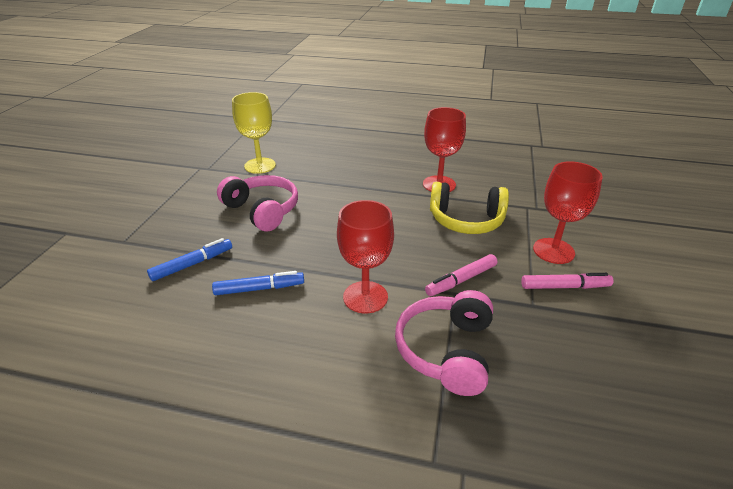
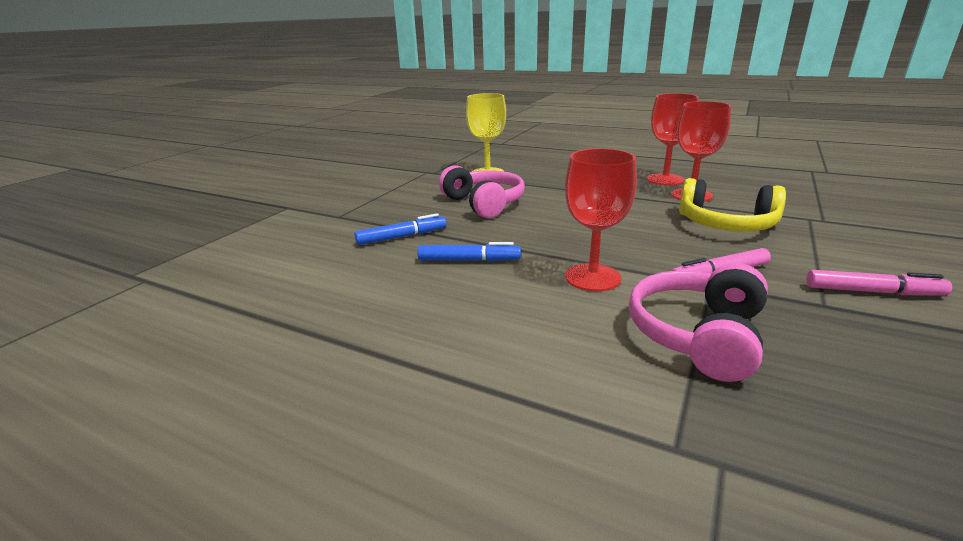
camera: 15 degrees right, 10 degrees down
(553, 251) = (851, 258): red goblet -> red goblet (665, 179)

